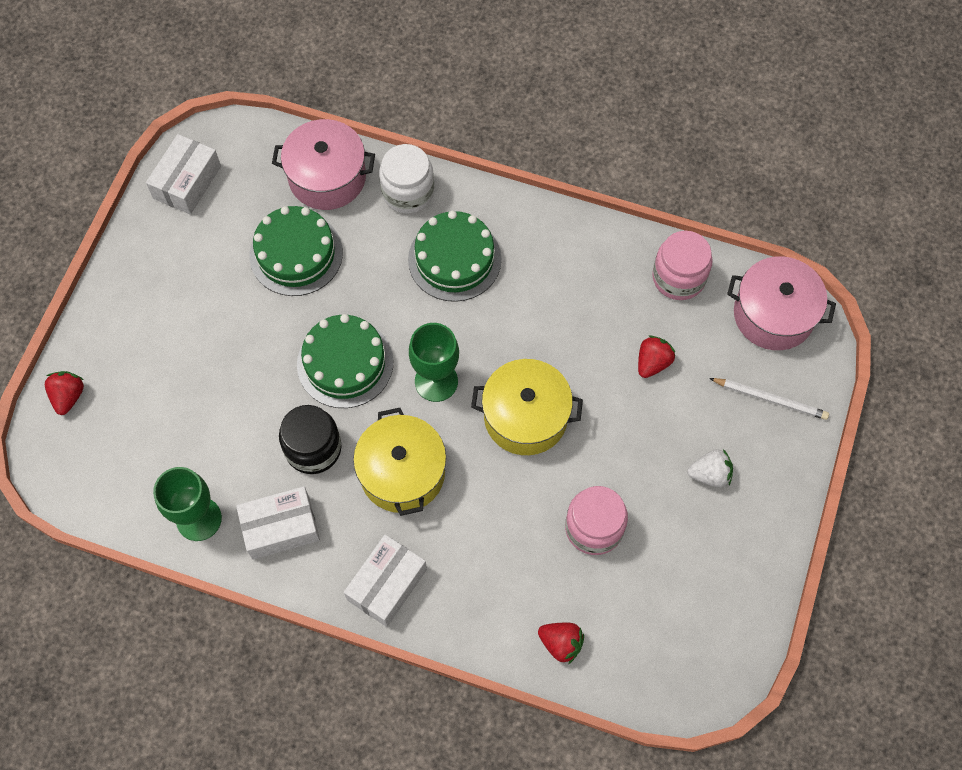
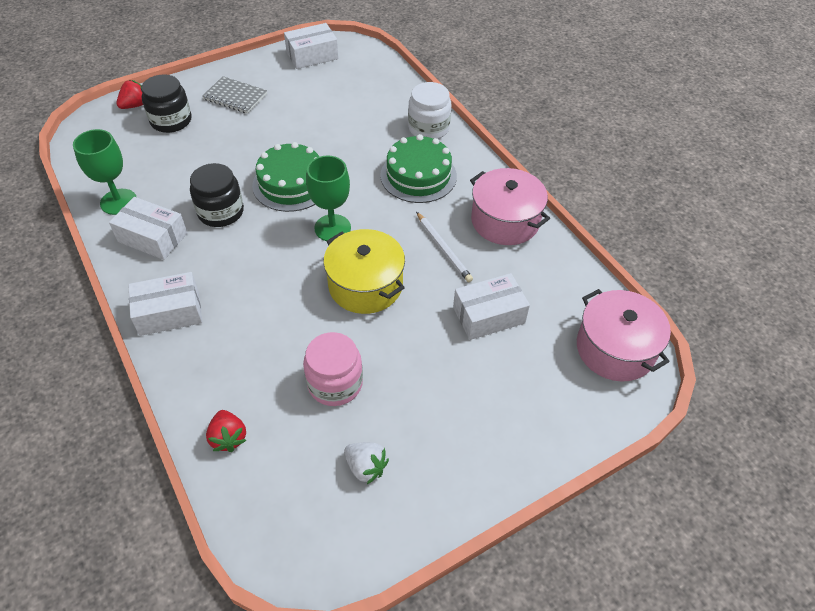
camera: 40 degrees right, 15 degrees down
(133, 385) = (171, 121): none -> black jar
(166, 301) = (235, 96): none -> grey notebook
(296, 254) = (329, 118): green cake -> none
(327, 177) = (389, 95): pink pot -> pink pot (505, 221)
(402, 472) = (254, 260): yellow pot -> none
(652, 362) = (489, 315): red strawberry -> white box
(678, 277) = (562, 279): pink jar -> none
(710, 474) = (457, 414): white strawberry -> white strawberry (366, 467)
(770, 399) = (557, 401): white pencil -> white pencil (443, 248)

